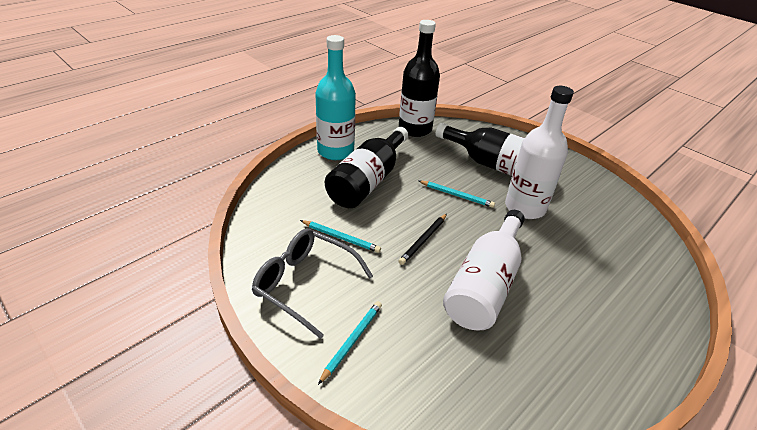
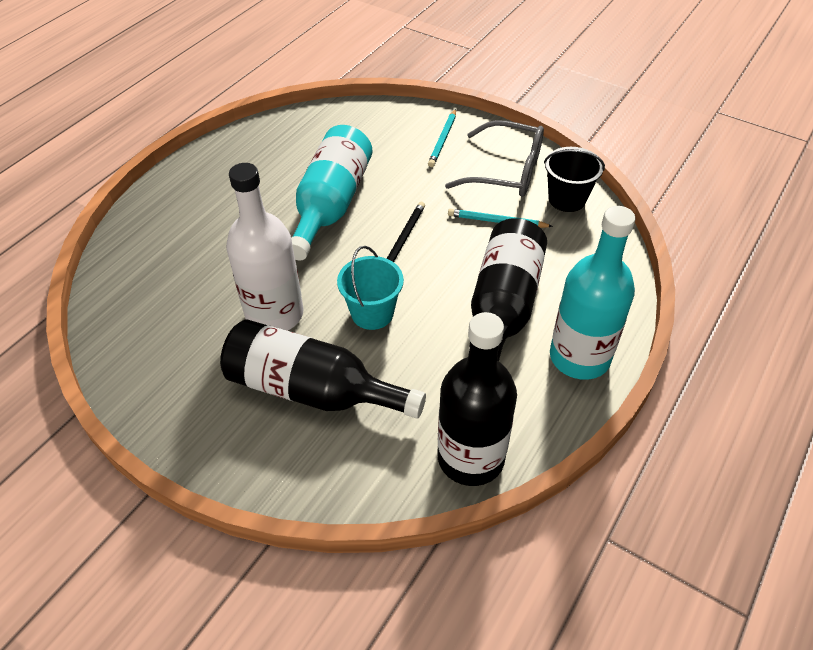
camera: 170 degrees right, 10 degrees up
(269, 244) = (567, 199): none -> black bucket
(456, 195) = (372, 313): turquoise pencil -> turquoise bucket
(485, 284) = (331, 205): white bottle -> turquoise bottle

